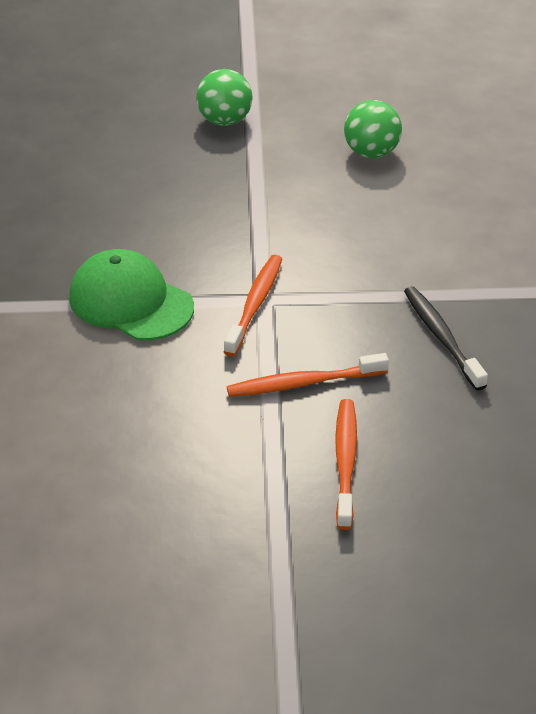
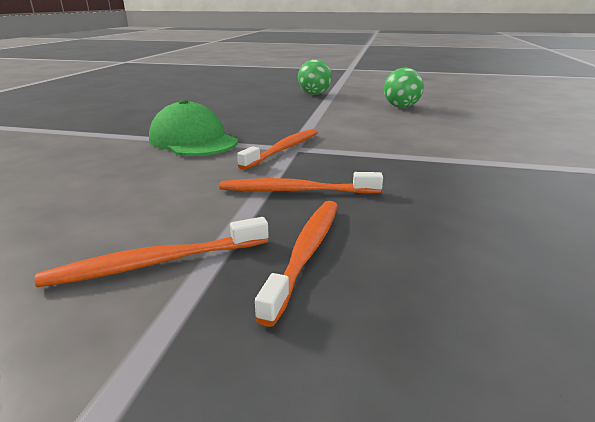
camera: 15 degrees right, 15 degrees down
(234, 495) = (156, 262): none -> orange toothbrush
(442, 337) = (440, 179): black toothbrush -> none

